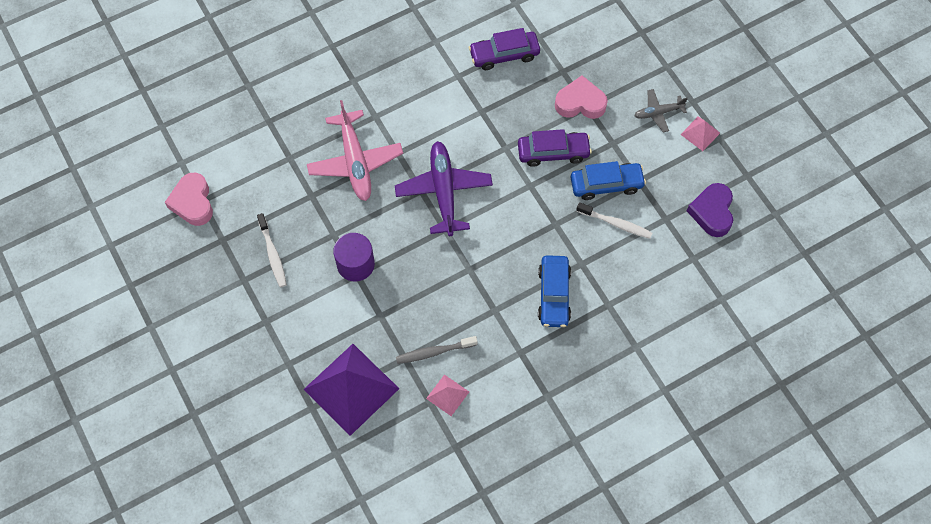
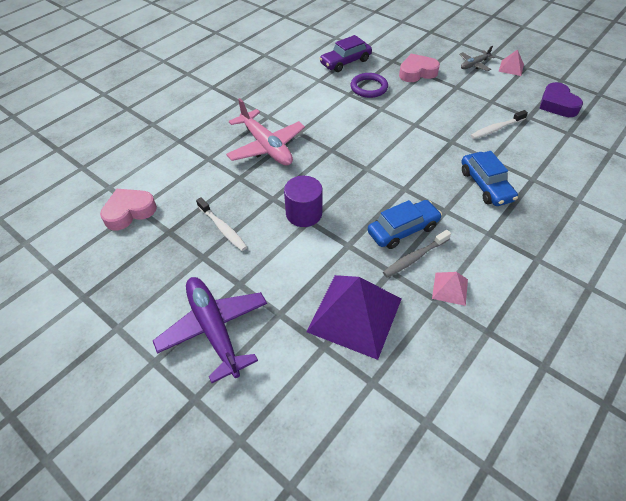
camera: 20 degrees left, 15 degrees down
(193, 202) = (129, 212): pink heart -> pink heart turned 90 degrees clockwise
(444, 191) = (350, 145): purple plane -> purple plane (214, 329)
(509, 109) = (369, 88): none -> purple ring
(553, 152) = (418, 102): purple car -> none
(606, 184) = (470, 109): blue car -> blue car (403, 230)
(616, 224) = (496, 129): white toothbrush -> white toothbrush turned 150 degrees clockwise

